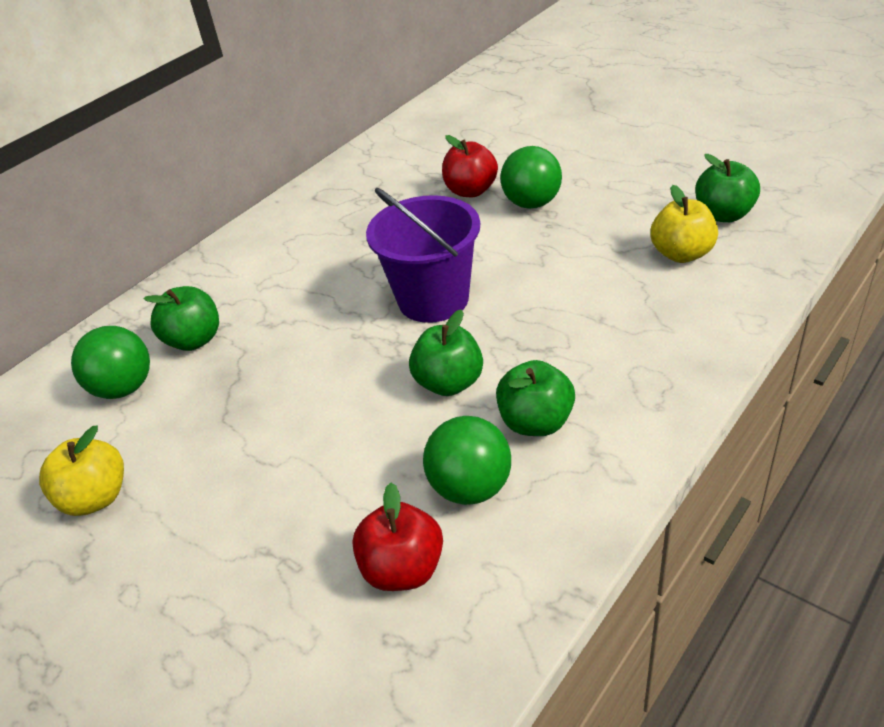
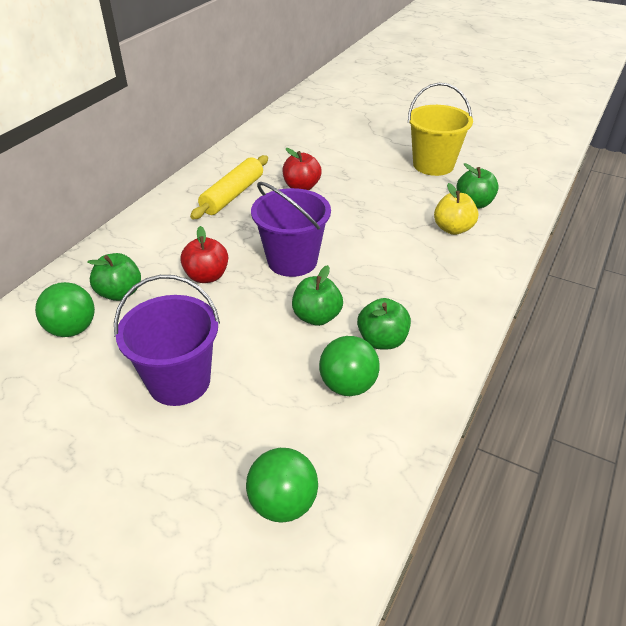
camera: 15 degrees left, 0 degrees up
(96, 498) = (70, 409): yellow apple -> none
(241, 468) = (179, 381): none -> purple bucket
(373, 203) = (232, 195): none -> yellow rolling pin
(403, 569) = (314, 442): red apple -> red apple (207, 276)
(532, 203) = (346, 196): green ball -> green ball (283, 503)
(673, 155) = (433, 165): none -> yellow bucket

